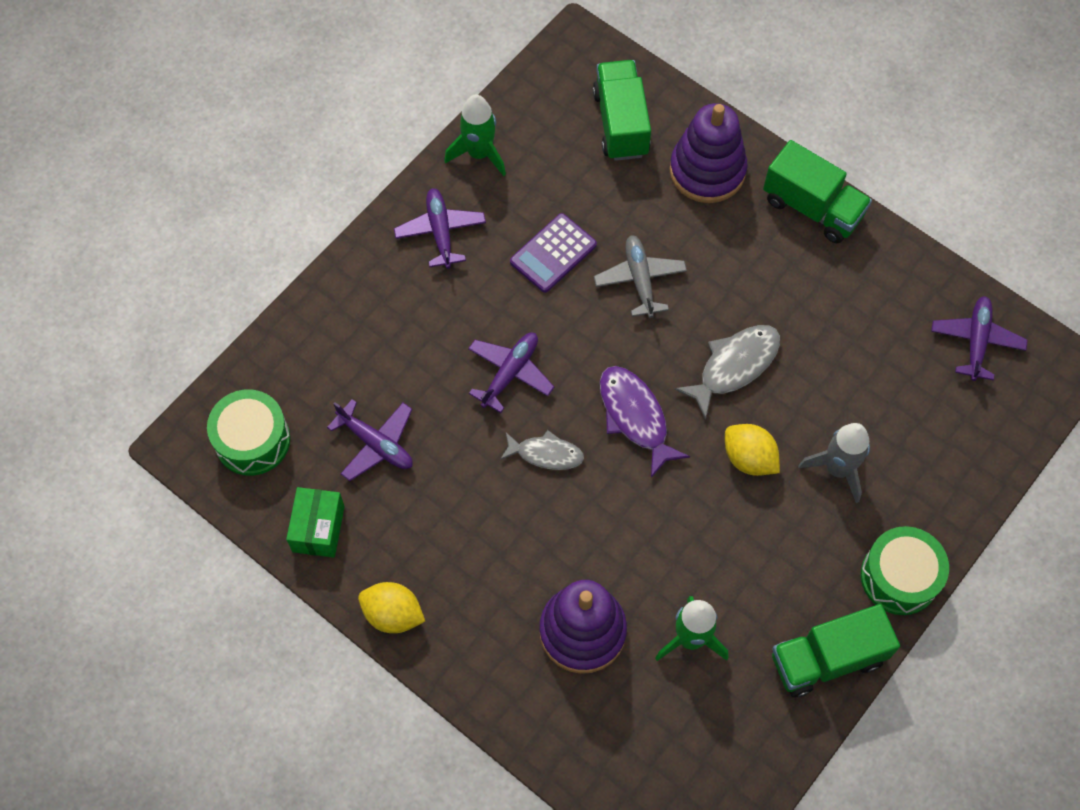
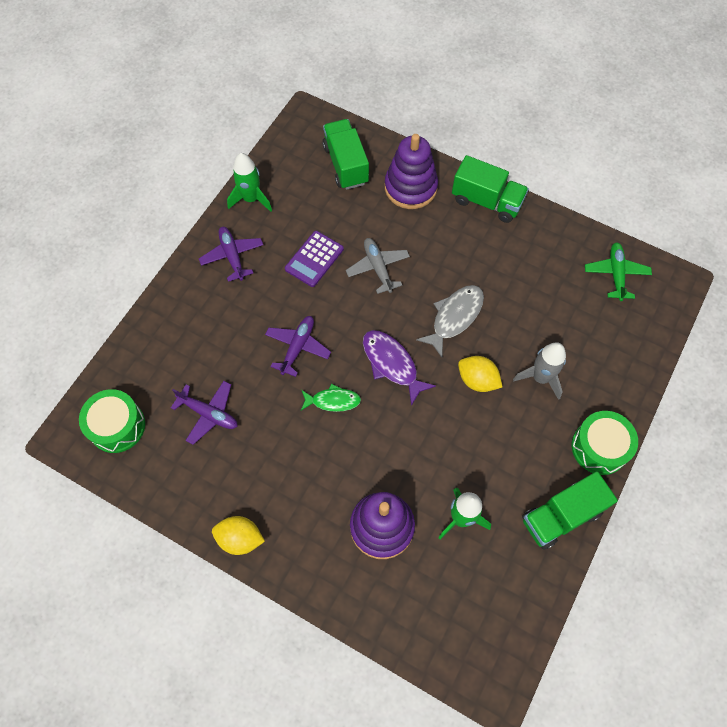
camera: 10 degrees left, 0 degrees up
(318, 529) = (175, 483): green box -> none
(546, 454) = (333, 401): grey fish -> green fish
(976, 341) = (616, 274): purple plane -> green plane

